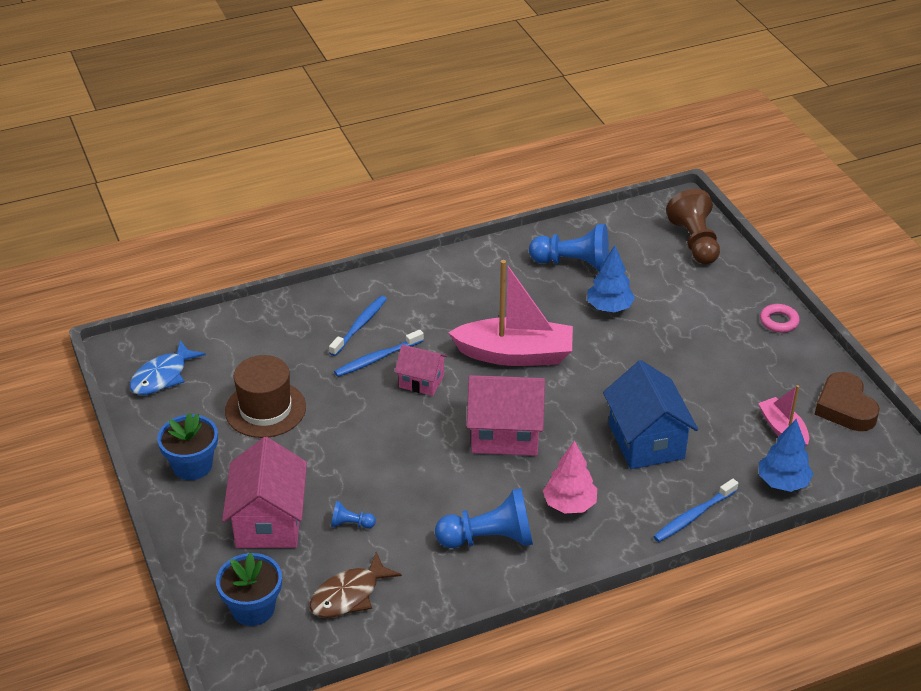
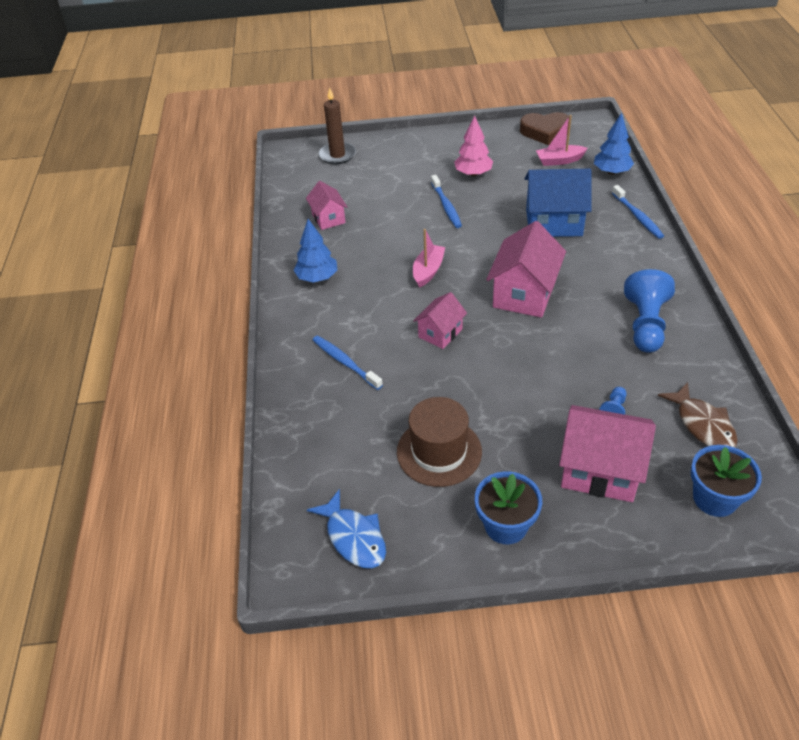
camera: 70 degrees left, 5 degrees up
(377, 358) = (397, 357): blue toothbrush -> blue toothbrush (446, 206)
(515, 354) = (428, 271): pink boat -> pink boat, size x0.54
(569, 504) = (614, 274): pink tree -> pink tree (473, 173)
(573, 263) = (328, 218): blue pawn -> pink house
(609, 307) = (393, 210): blue tree -> blue tree (317, 277)
(694, 242) = (337, 155): brown pawn -> brown candle
(779, 321) = (446, 138): pink ring -> none

